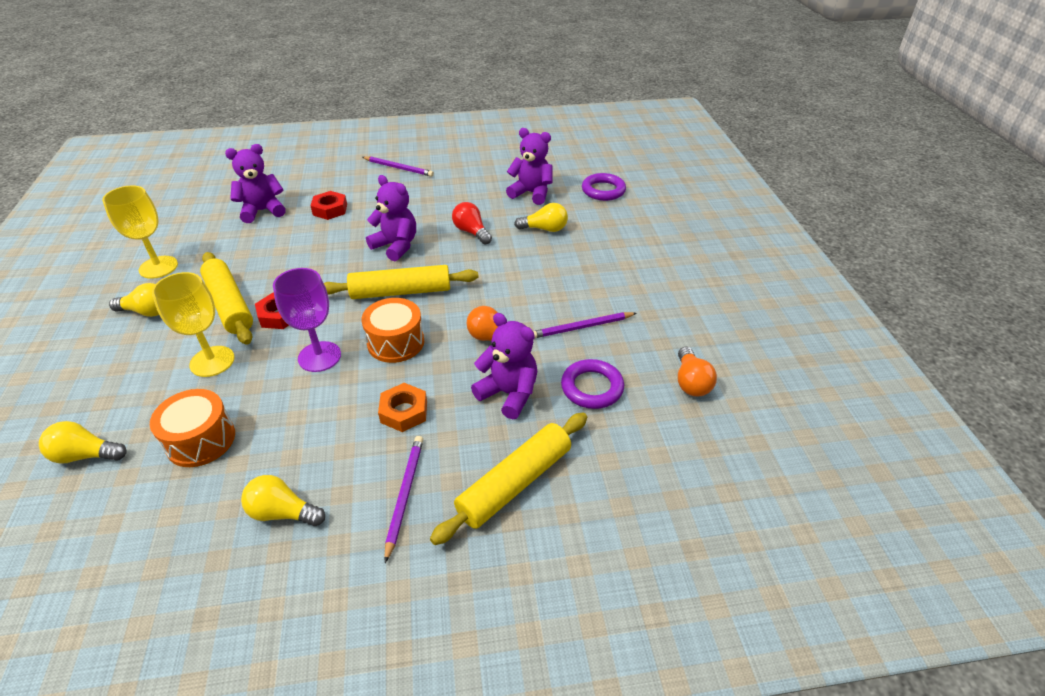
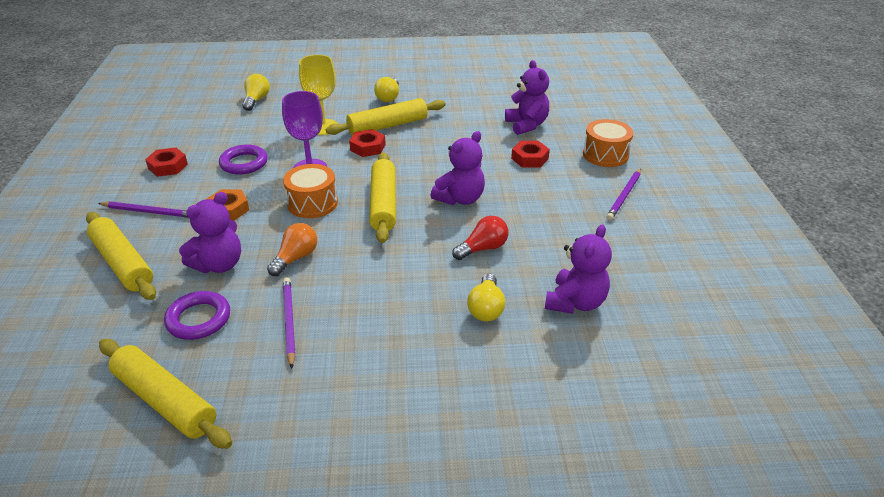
camera: 95 degrees right, 5 degrees down
(158, 267) = (444, 93): yellow goblet -> none
(201, 440) = (247, 132): orange drum -> orange drum (605, 155)
(282, 512) = (168, 166): yellow light bulb -> red nut
(603, 190) = (591, 381): purple ring -> purple ring (244, 163)
(691, 382) = (165, 401): orange light bulb -> yellow rolling pin

